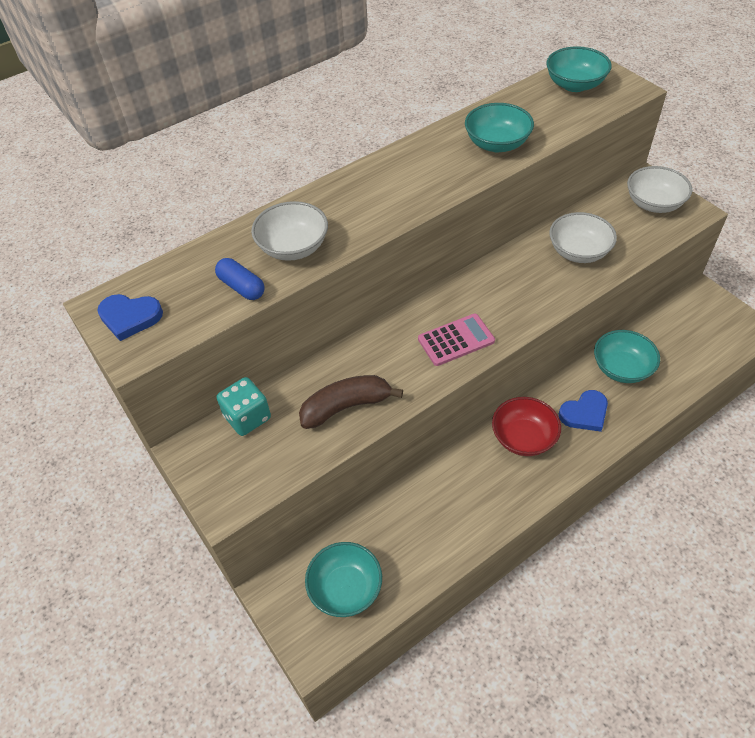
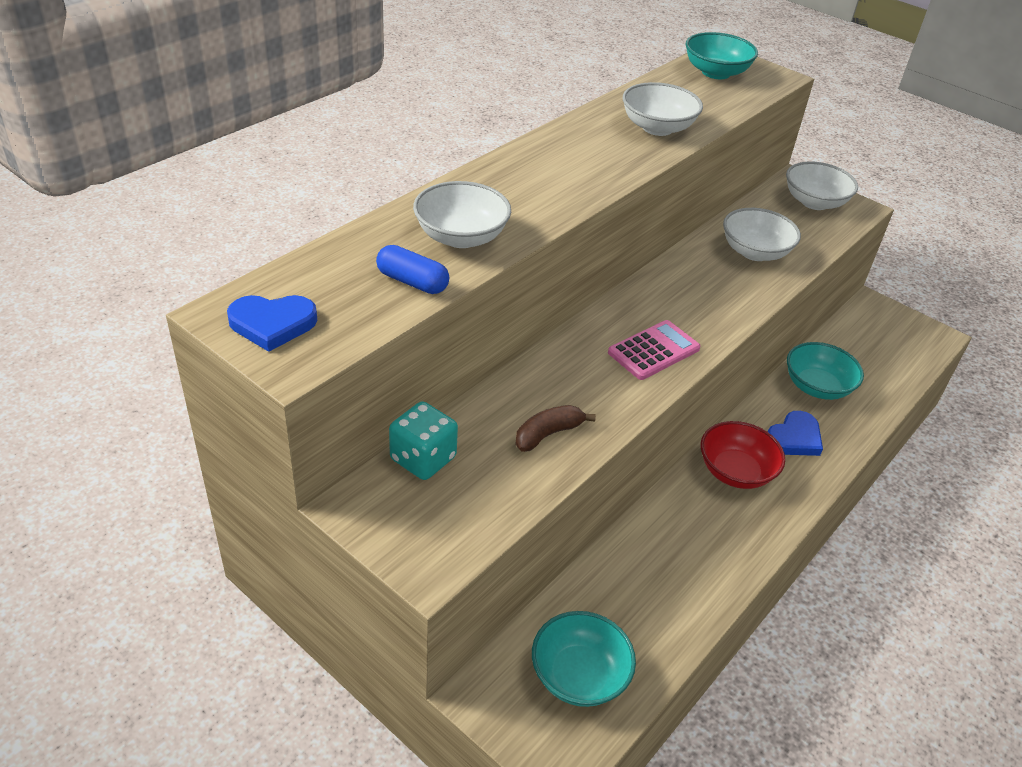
camera: 20 degrees left, 10 degrees down
(346, 407) = (548, 434): brown banana -> brown banana, size x0.66
(497, 144) = (657, 128): turquoise bowl -> white bowl

